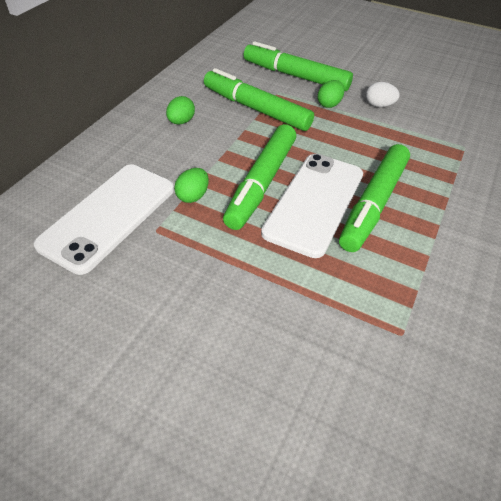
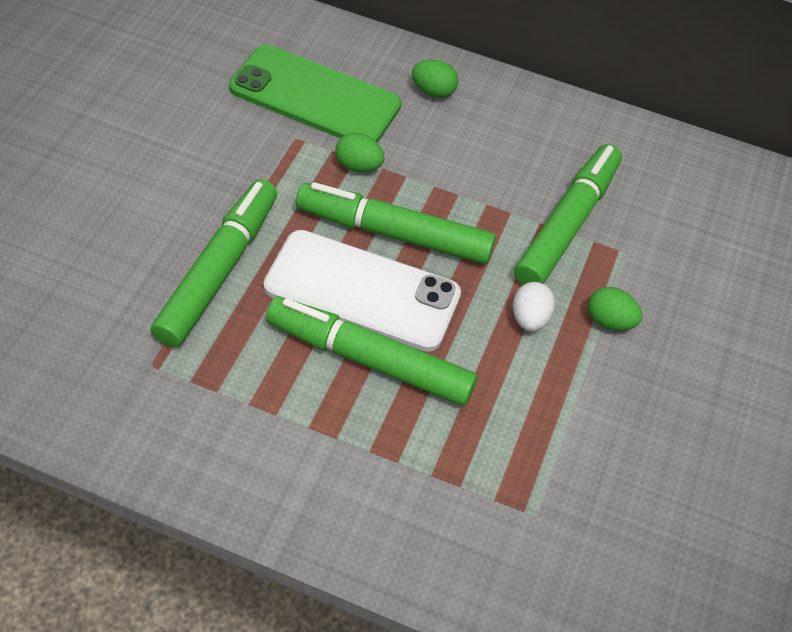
camera: 80 degrees right, 5 degrees up
(109, 216) = (315, 97): white phone -> green phone
(181, 122) = (510, 141): green egg -> green egg (433, 91)
(295, 76) = (684, 276): green marker -> green marker (219, 270)
(379, 105) = (628, 395): white egg -> white egg (529, 318)

